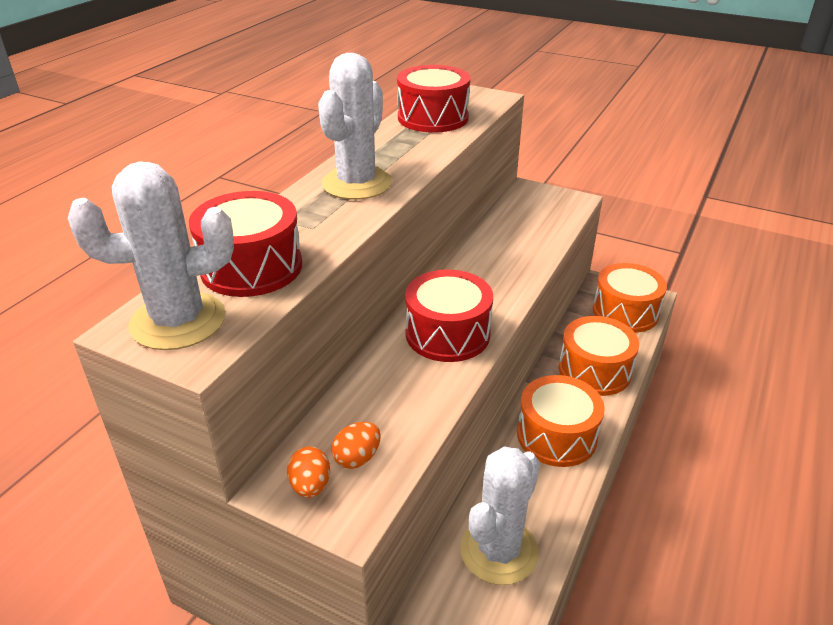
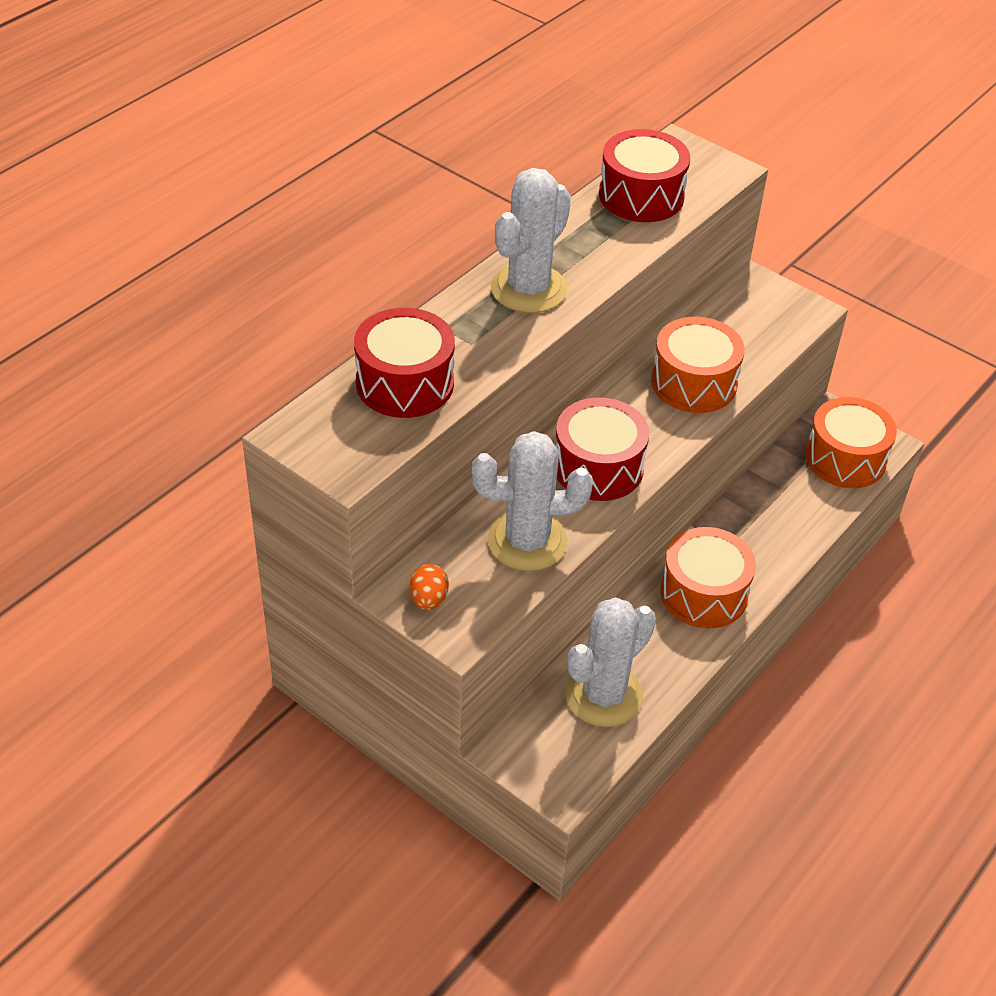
camera: 10 degrees right, 10 degrees up
(178, 321) = (333, 433): white cactus -> white cactus (527, 541)
(357, 458) = (476, 582): orange egg -> none
(594, 370) = (776, 526): orange drum -> orange drum (694, 383)

